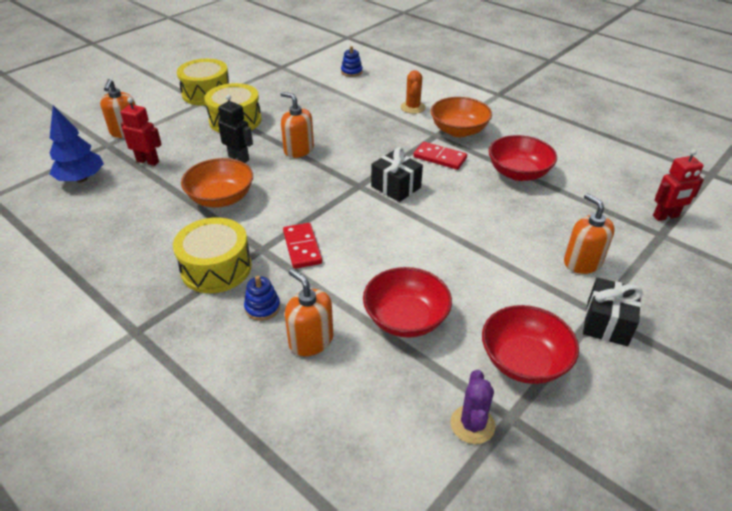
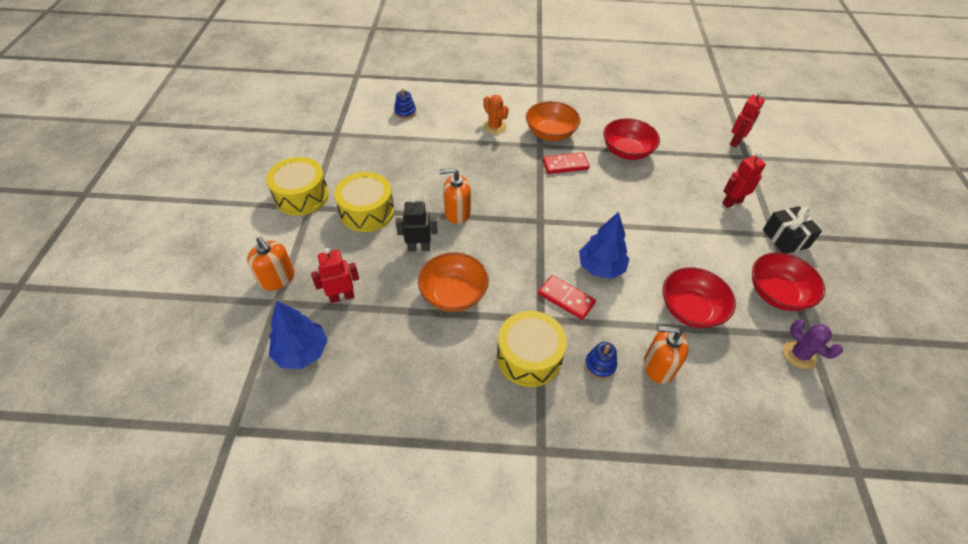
camera: 40 degrees left, 10 degrees up
(365, 243) = (601, 267): none -> blue tree
(396, 187) = (566, 207): black gift -> none
(582, 262) = (732, 202): orange soap dispenser -> red robot

